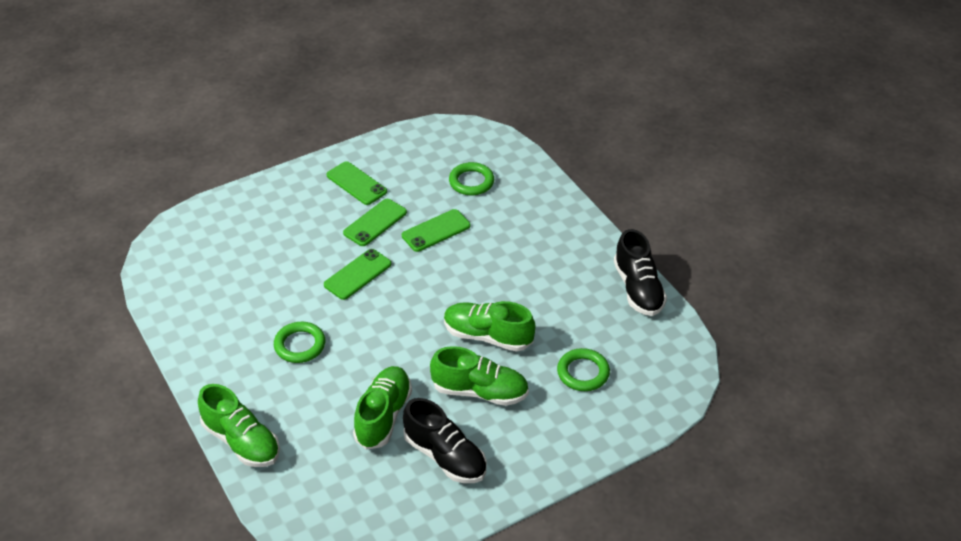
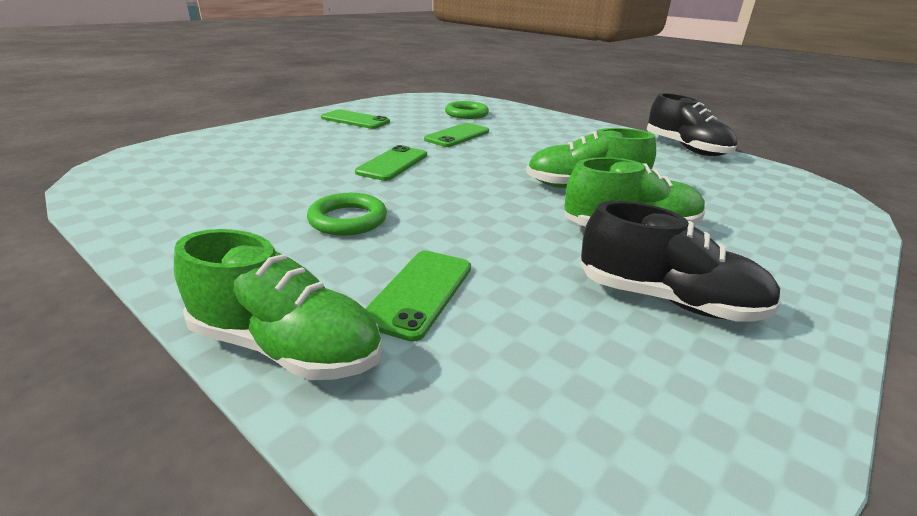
camera: 20 degrees left, 15 degrees down
(375, 223) = (390, 136): green phone -> green phone (420, 293)
(383, 416) = (526, 270): green shoe -> none
(583, 373) = (721, 199): green ring -> none

